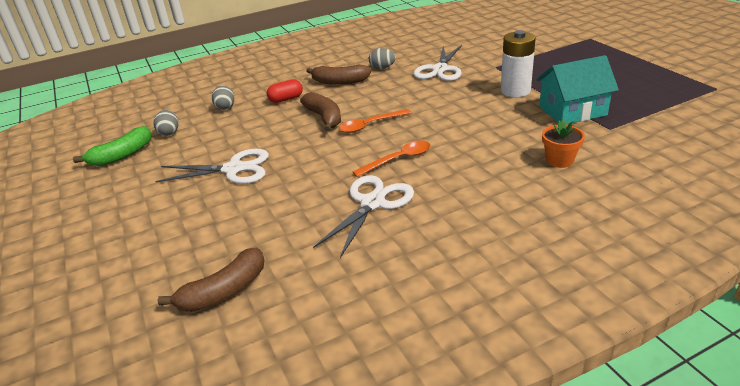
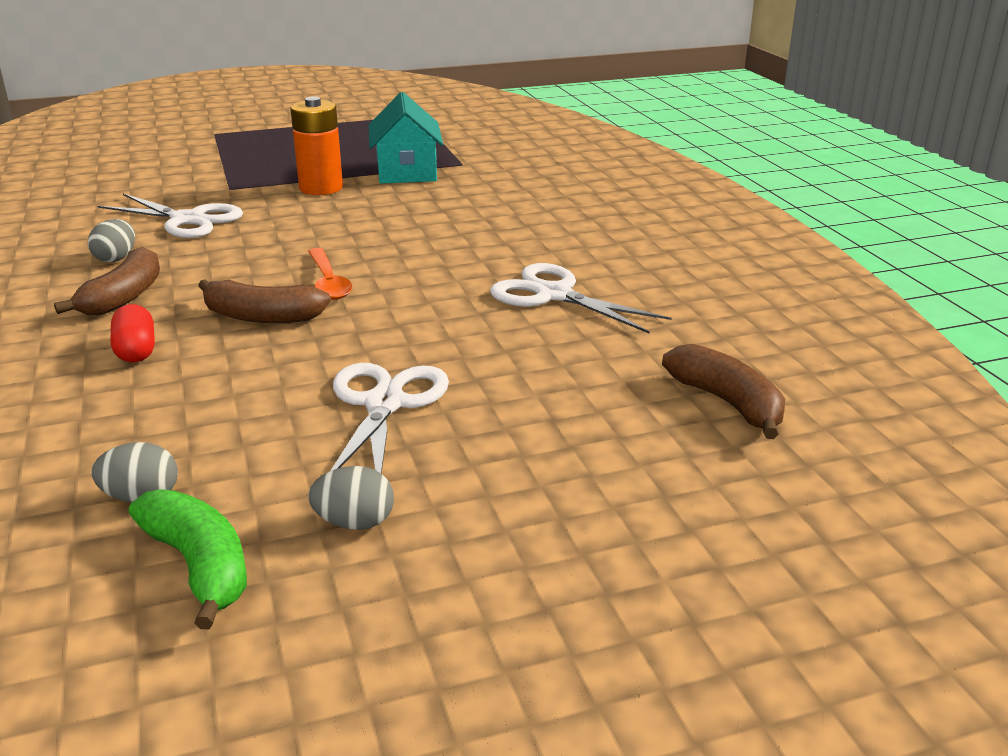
camera: 85 degrees left, 5 degrees down
(225, 107) = (86, 422): grey egg -> grey egg (354, 523)
(324, 118) = (262, 316): brown banana -> brown banana turned 150 degrees counterclockwise
(398, 159) = (451, 271): orange spoon -> none
(515, 91) = (321, 188): white battery -> orange battery
(559, 160) = (513, 193): orange flower pot -> none

